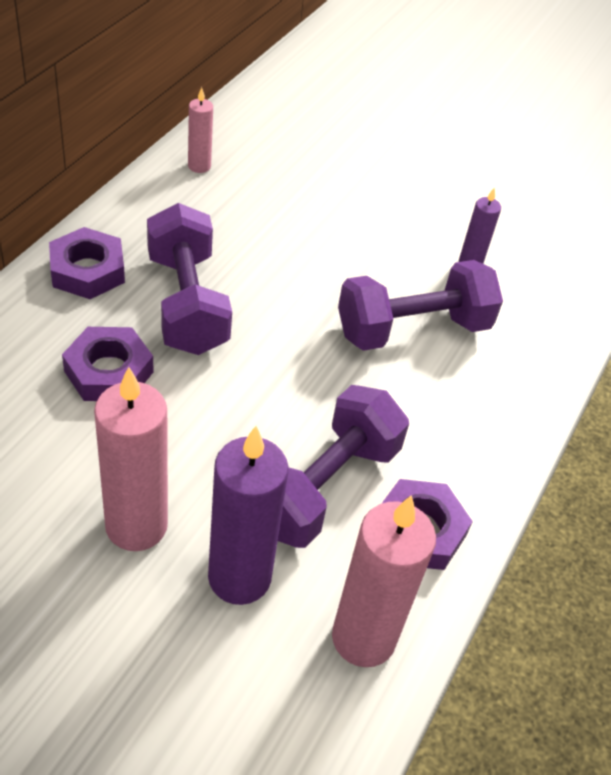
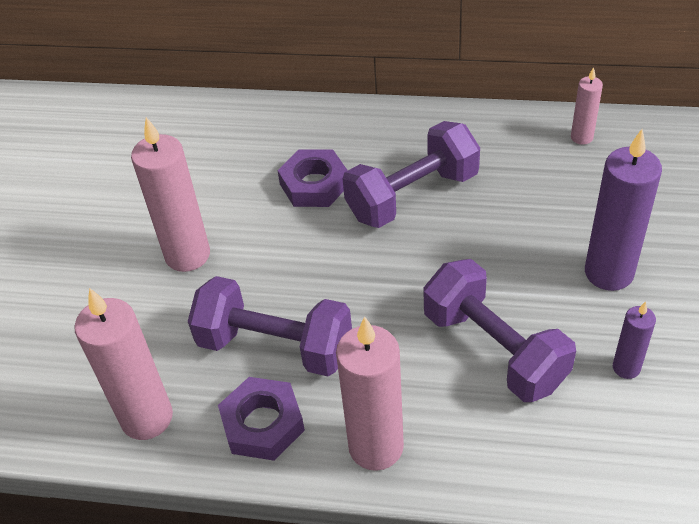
camera: 80 degrees right, 0 degrees up
(87, 271) = (405, 132): purple nut -> none
(239, 577) = (169, 326): purple candle -> purple candle (609, 273)
(482, 451) = (376, 447): none -> pink candle

